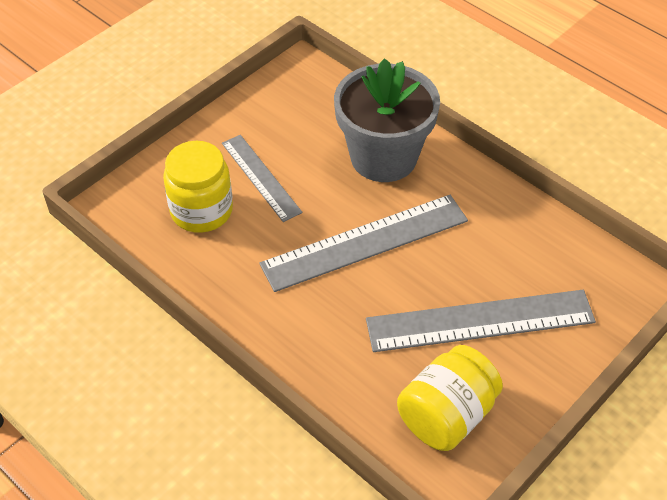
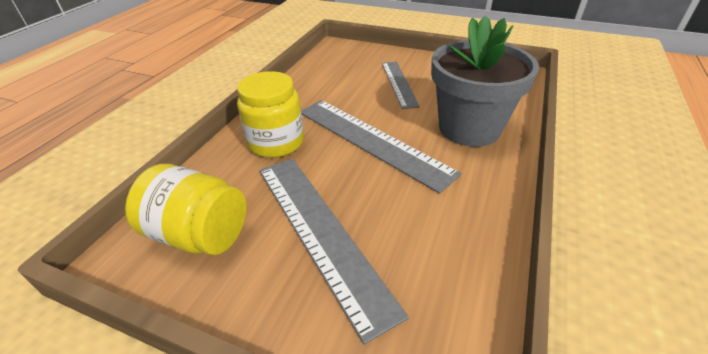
camera: 70 degrees right, 10 degrees down
(201, 210) = (353, 71): yellow jar -> yellow jar (276, 142)
(261, 177) = (399, 83): grey ruler -> grey ruler turned 45 degrees counterclockwise

